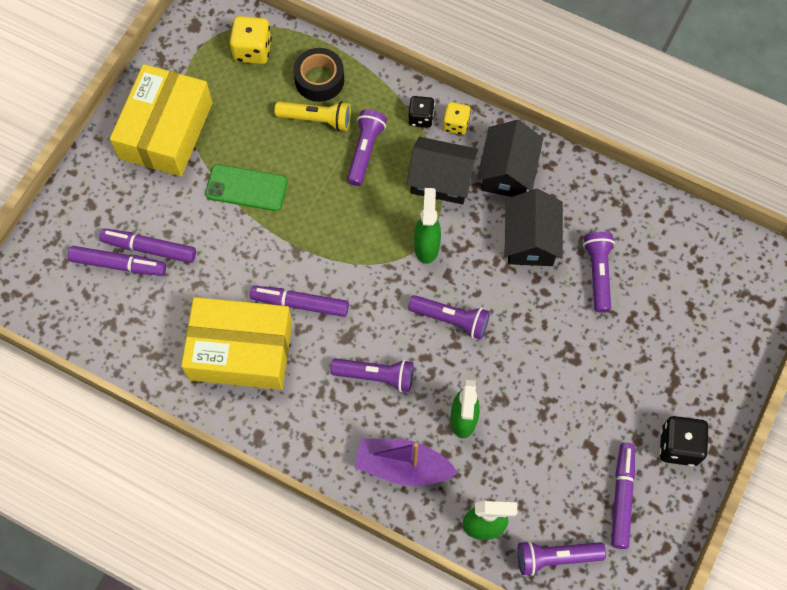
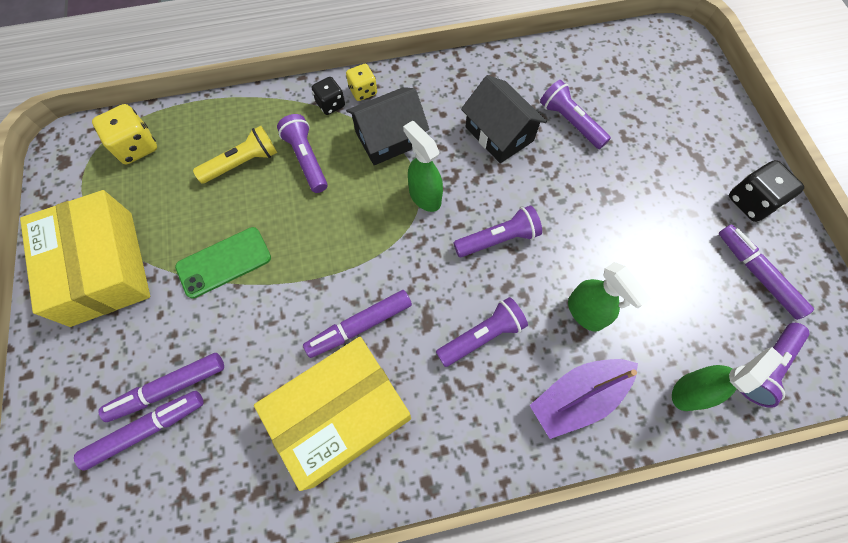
camera: 40 degrees left, 0 degrees up
(319, 80) = (218, 131): black tape -> none
(507, 171) = (434, 97): black house -> none

